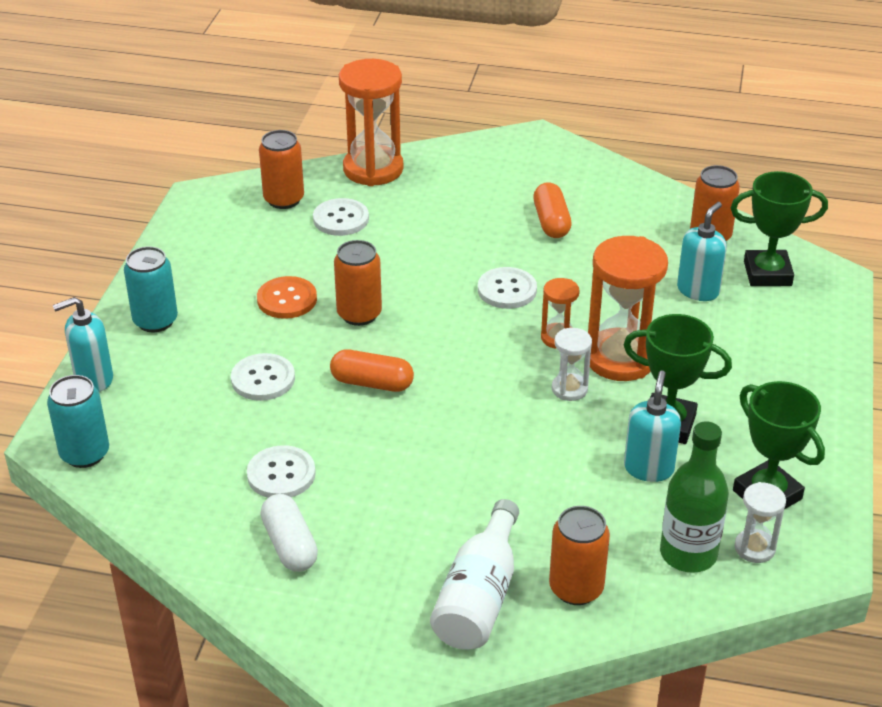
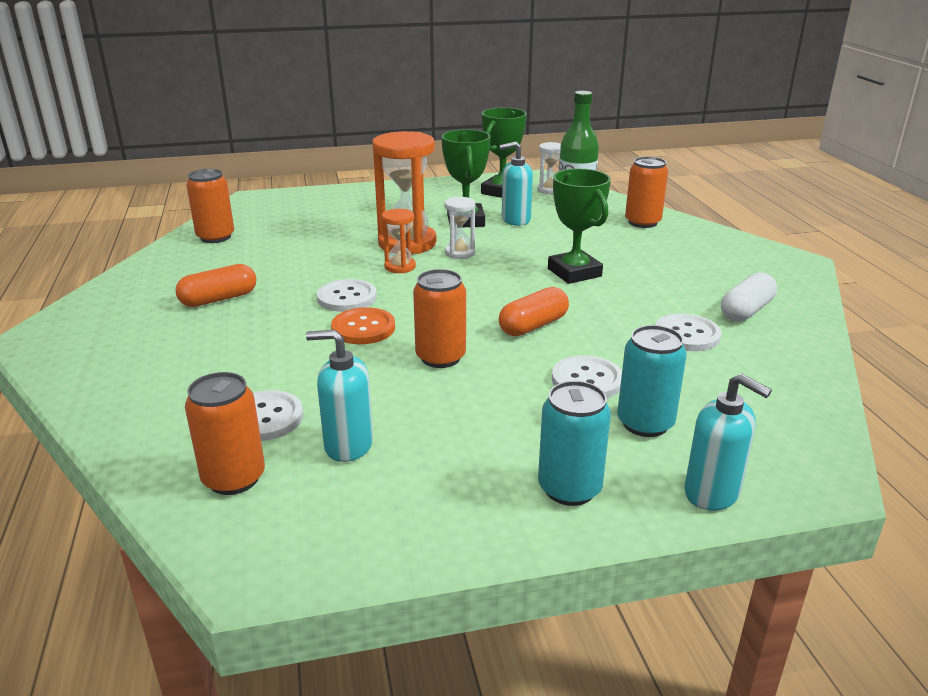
camera: 115 degrees left, 10 degrees down
(85, 454) = (810, 447): turquoise can -> turquoise can (645, 423)
(287, 299) = (450, 406): orange button -> orange button (363, 328)
(372, 383) = (533, 326): orange capsule -> orange capsule turned 60 degrees clockwise
(373, 169) = (131, 427): orange hourglass -> none
(479, 596) = (689, 244): white bottle -> none
(698, 290) = (298, 232): turquoise soap dispenser -> turquoise soap dispenser (348, 445)
(767, 273) = (260, 215): green trophy -> green trophy (574, 272)

